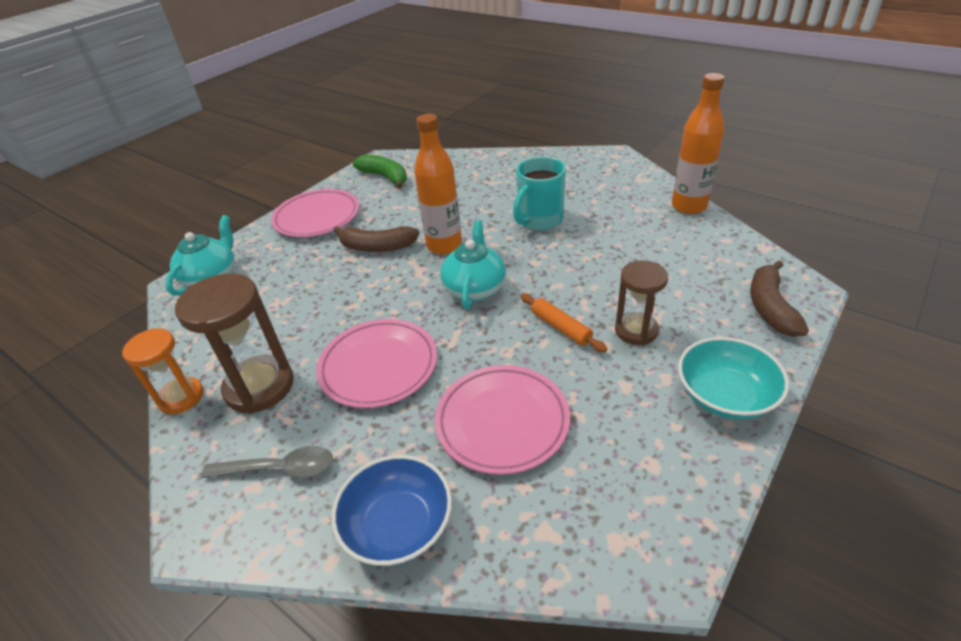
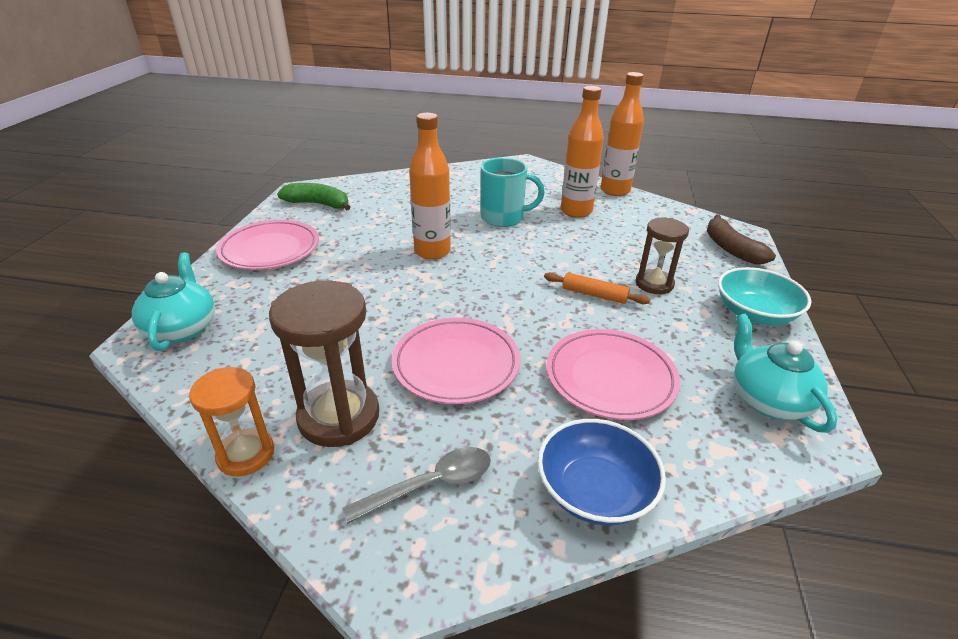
camera: 30 degrees left, 5 degrees down
(377, 247) = (363, 264): brown banana -> none
(475, 288) = (492, 280): turquoise teapot -> turquoise teapot (767, 400)
(539, 220) = (504, 218): turquoise mug -> turquoise mug turned 105 degrees counterclockwise
(622, 225) = (576, 211): none -> orange bottle

